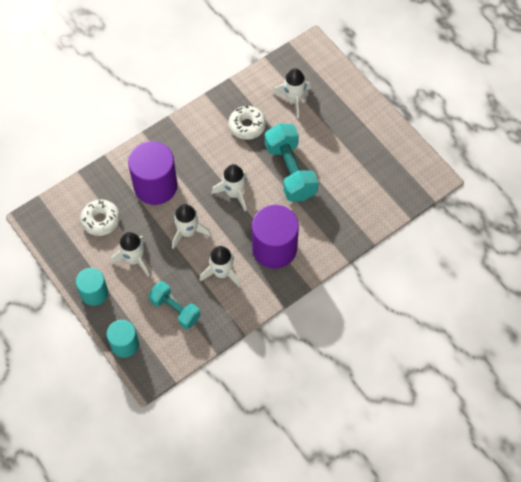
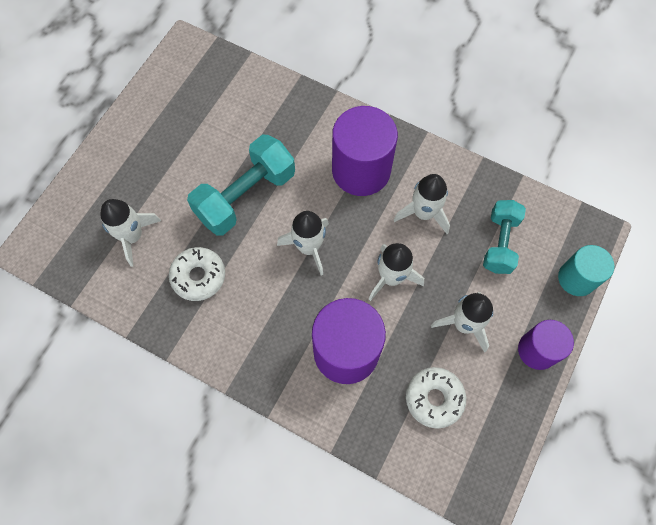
camera: 115 degrees left, 5 degrees up
(94, 293) = (537, 350): turquoise cylinder -> purple cylinder

